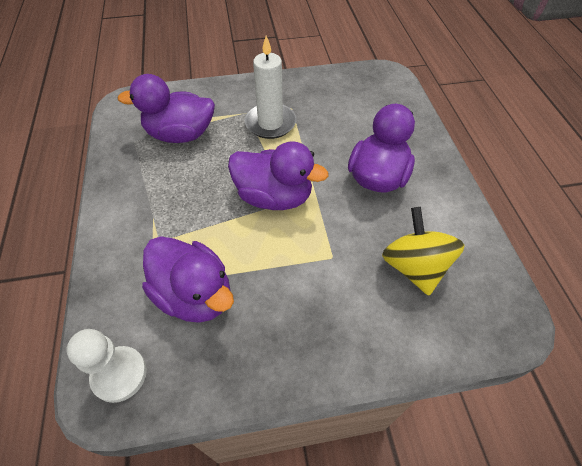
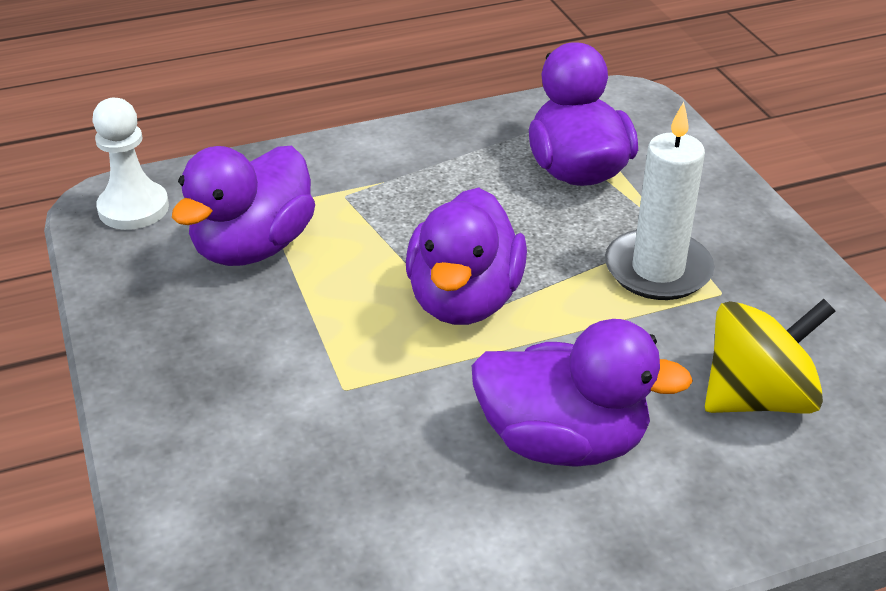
camera: 80 degrees right, 15 degrees down
(414, 267) = (339, 506): yellow spinning top -> yellow spinning top (757, 397)

